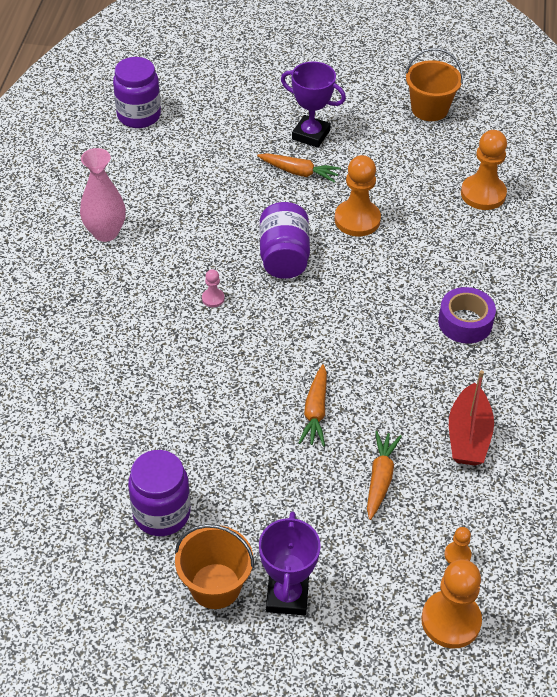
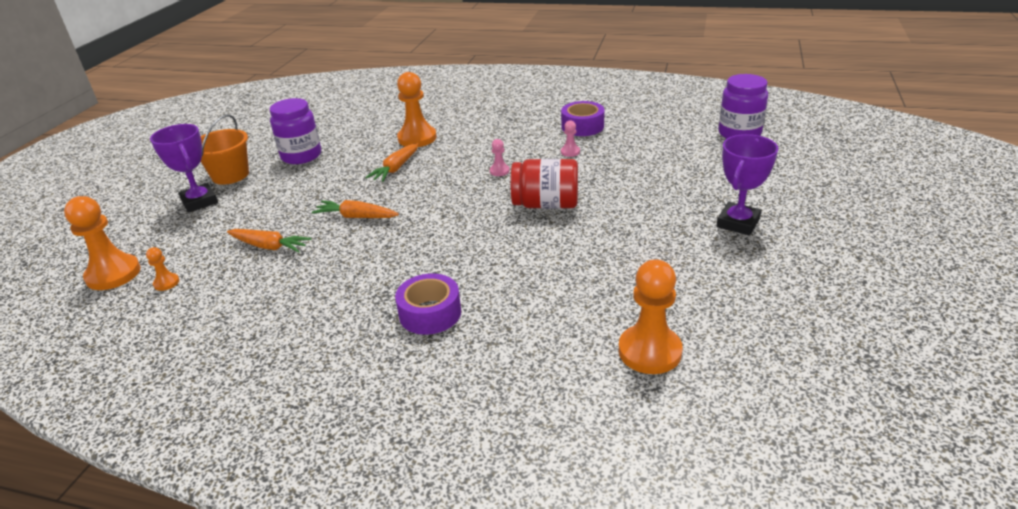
camera: 100 degrees right, 15 degrees down
(105, 232) = (582, 126): pink vase -> purple tape
(170, 242) = (570, 152): none -> pink pawn
(284, 257) = (546, 204): purple jar -> red jar
(287, 596) = (199, 202): purple trophy -> purple trophy turned 45 degrees clockwise
(299, 172) = (672, 214): orange carrot -> orange carrot (396, 168)
(357, 220) = (598, 248): orange pawn -> orange pawn (417, 138)
(429, 109) = (823, 317): orange bucket -> none
(468, 436) = (283, 301): red boat -> none

